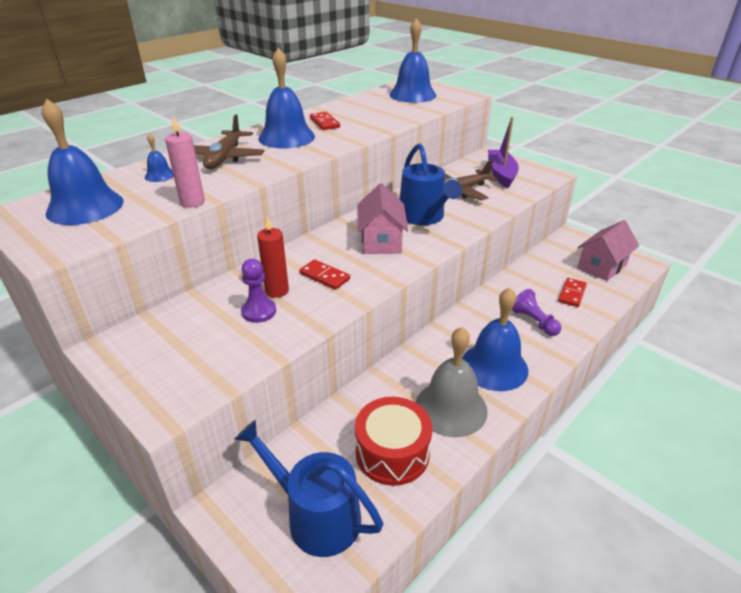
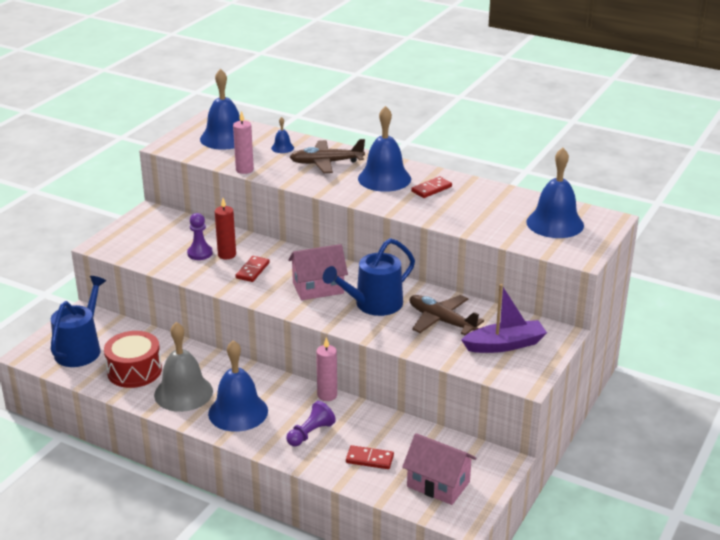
camera: 75 degrees right, 5 degrees down
(475, 303) = (327, 395): none -> pink candle

